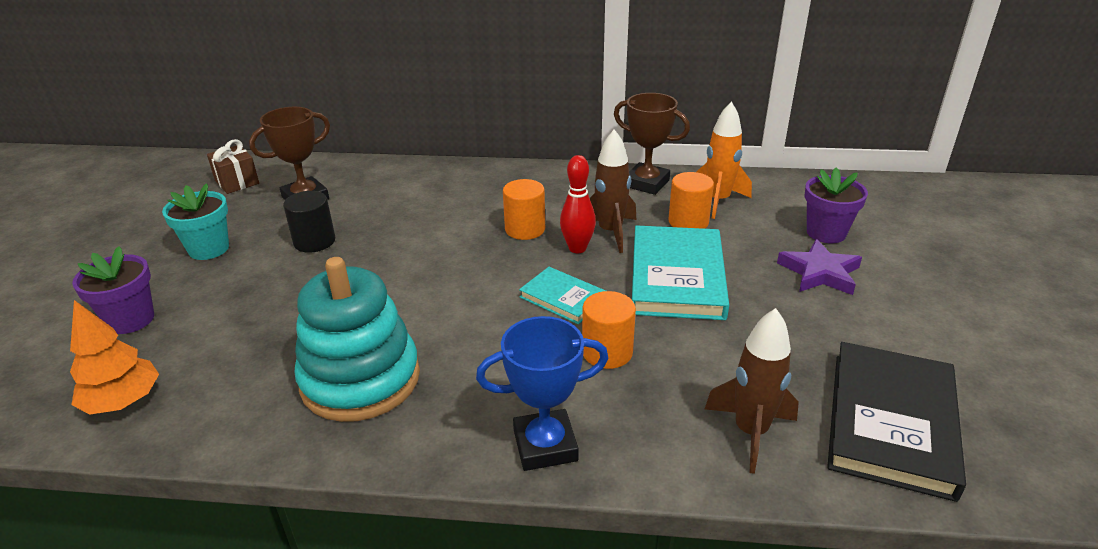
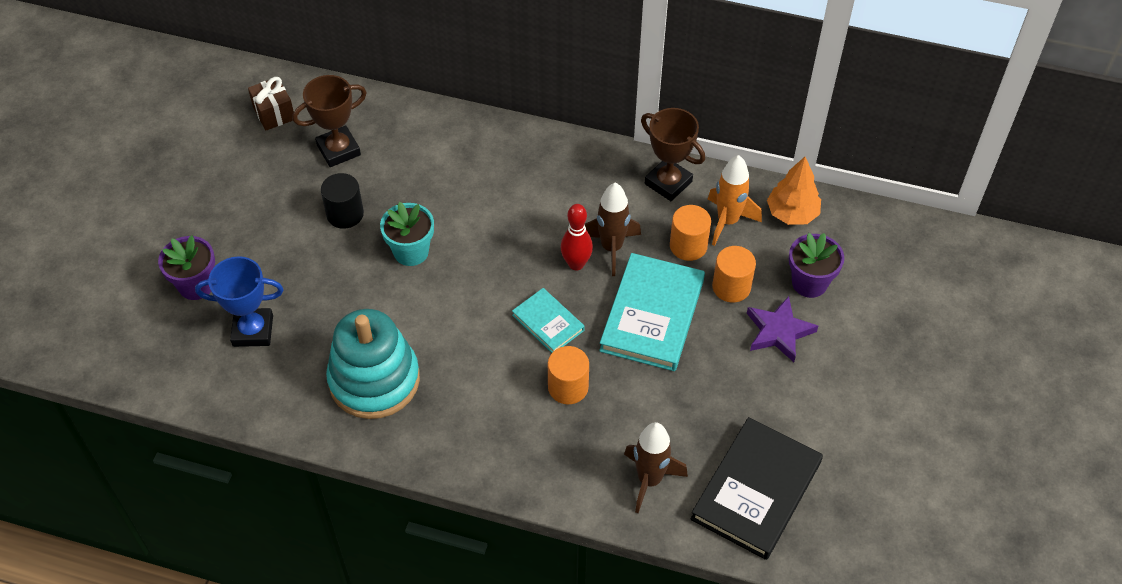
camera: 10 degrees right, 20 degrees up
(123, 402) = (201, 370): orange tree -> orange tree (792, 213)
(209, 249) = (253, 208): turquoise flower pot -> turquoise flower pot (411, 251)
(525, 229) = (535, 230): orange cylinder -> orange cylinder (731, 287)
(545, 445) = (499, 464): blue trophy -> blue trophy (253, 330)

